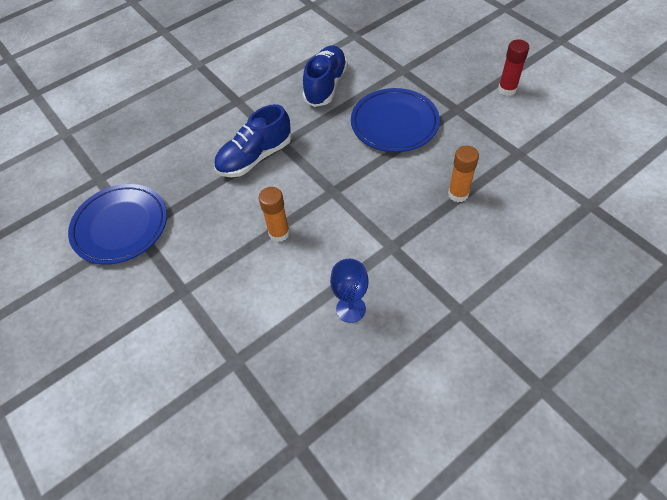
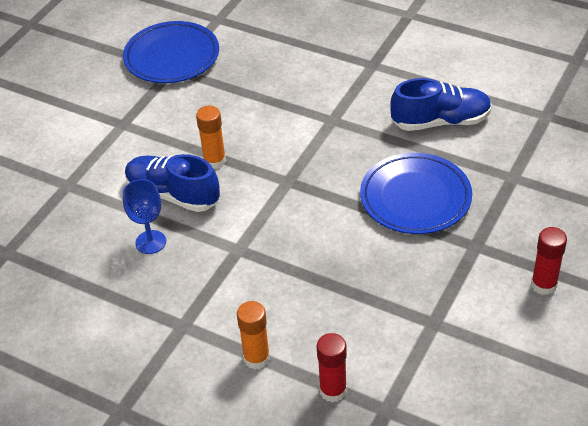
camera: 65 degrees right, 10 degrees down
(255, 157) = (301, 108): blue shoe -> blue shoe (173, 195)
(458, 194) = (337, 283): orange glue stick -> orange glue stick (256, 358)
(563, 230) = (333, 390): none -> red glue stick

